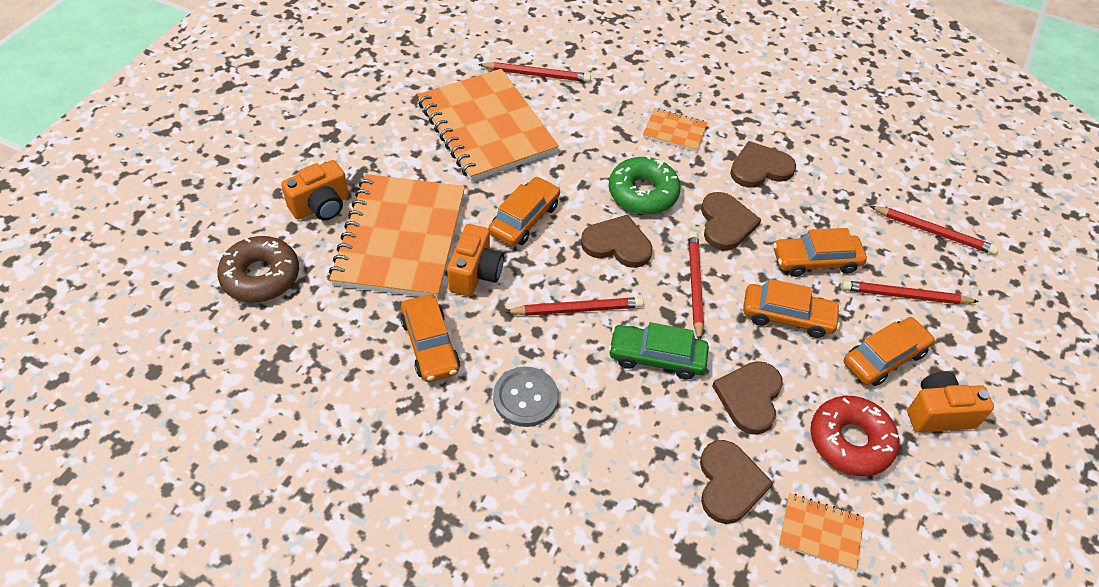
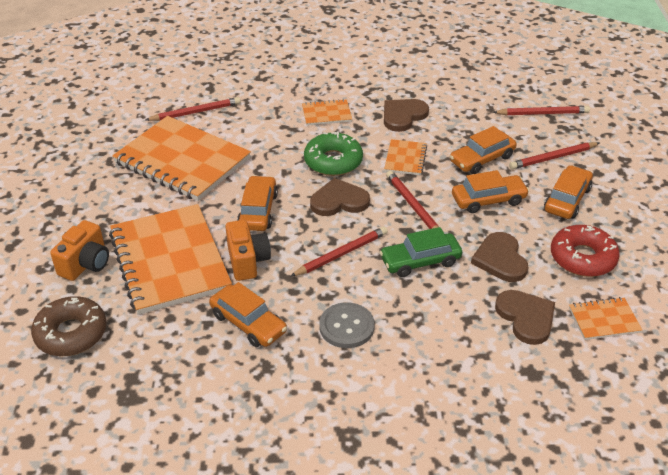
camera: 25 degrees left, 10 degrees down
(726, 223) = (405, 159): brown heart -> orange notebook
(938, 413) = (623, 218): orange camera -> none

